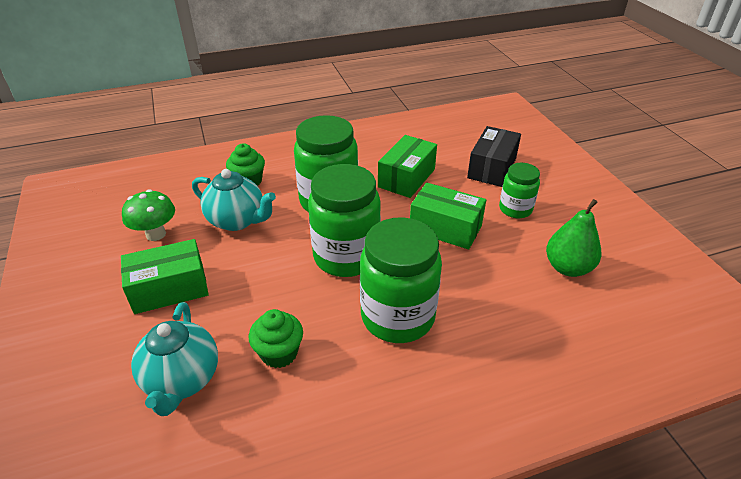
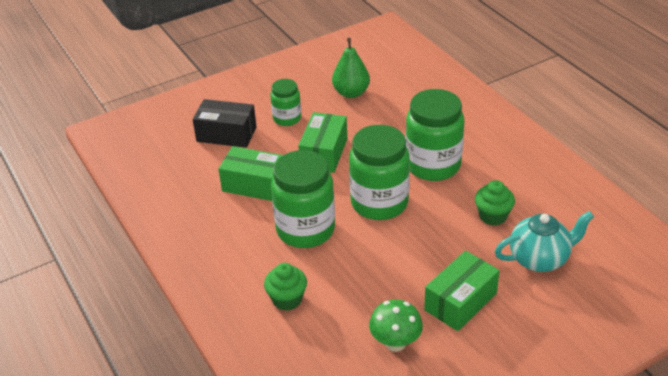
camera: 100 degrees left, 0 degrees up
(170, 289) = (460, 302): green box -> green box turned 75 degrees clockwise
(237, 220) = (354, 287): turquoise teapot -> none

